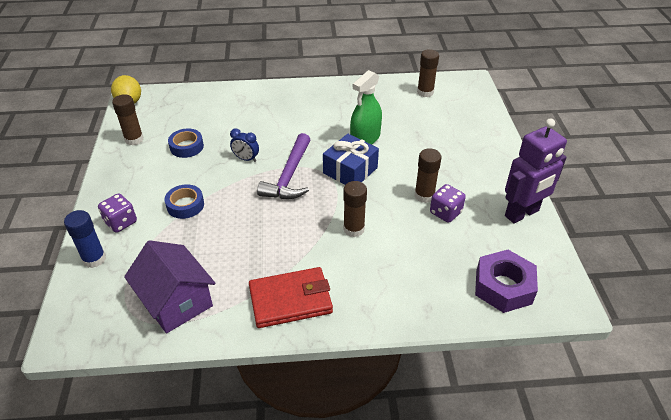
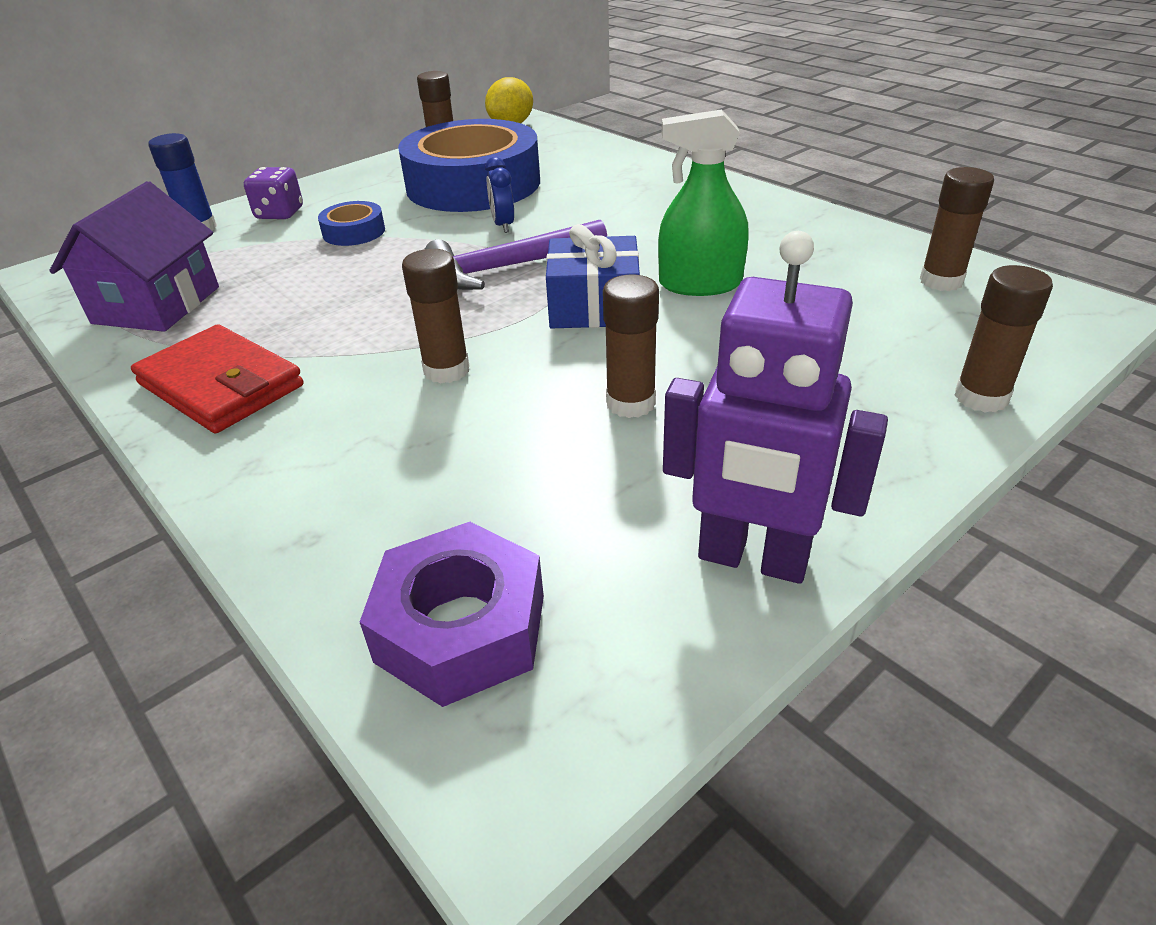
camera: 55 degrees right, 5 degrees down
(186, 147) = (473, 184): blue tape -> blue tape, size x2.40
(445, 213) = (613, 448): purple dice -> none
(492, 129) = (981, 397): none -> brown glue stick

